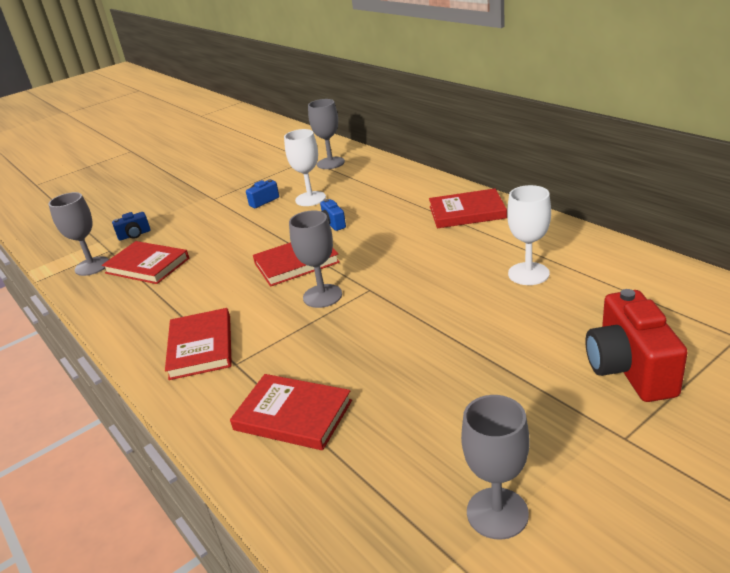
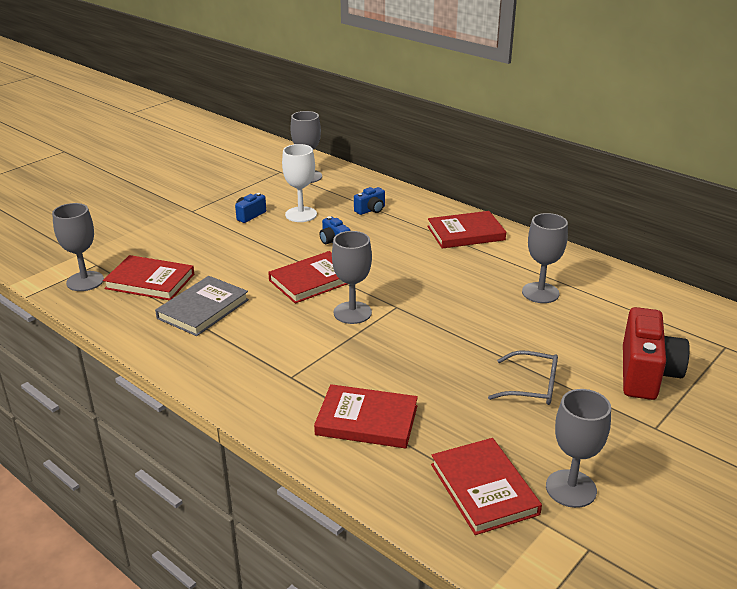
camera: 15 degrees left, 0 degrees up
(134, 235) = (118, 248): blue camera -> blue camera (371, 210)
(182, 292) = (203, 309): none -> grey book
(201, 347) = (248, 362): red book -> red book (484, 489)
(487, 381) = (532, 387): none -> grey glasses
(528, 274) = (540, 293): white goblet -> grey goblet
(629, 369) = (646, 374): red camera -> red camera turned 150 degrees counterclockwise

